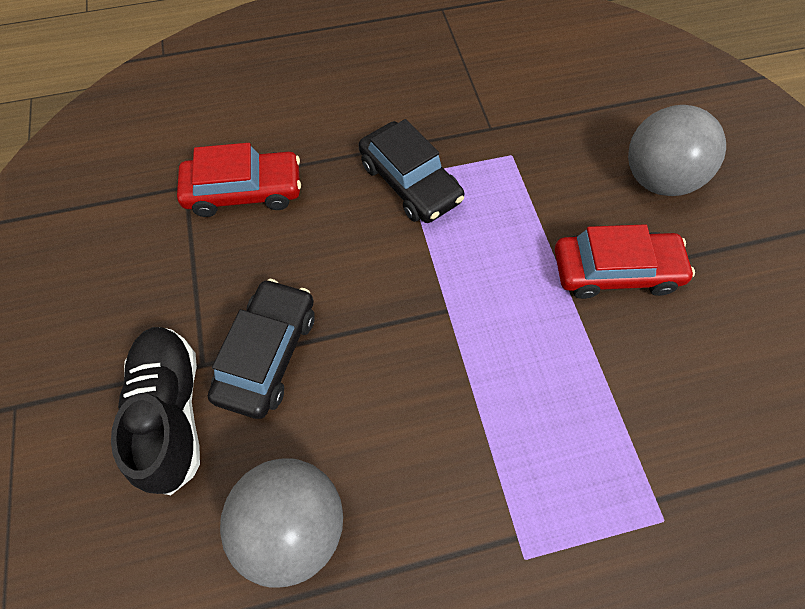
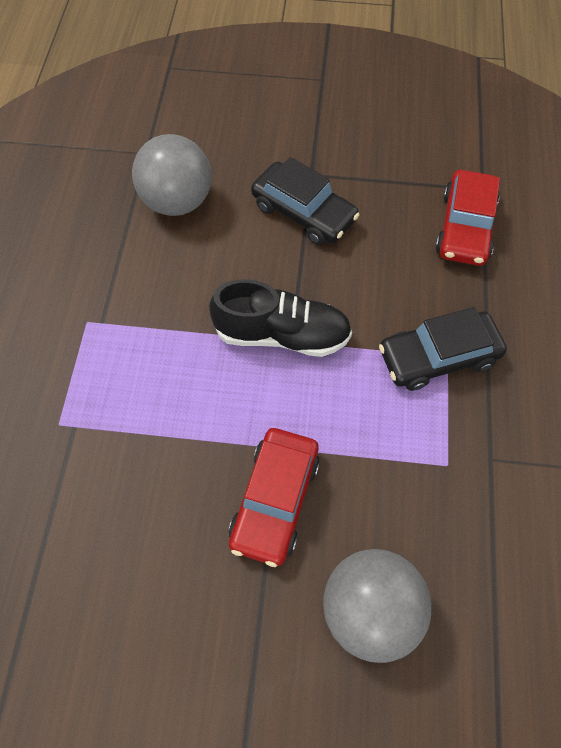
camera: 110 degrees right, 0 degrees up
(171, 412) = (283, 153): black shoe -> black shoe (282, 334)

